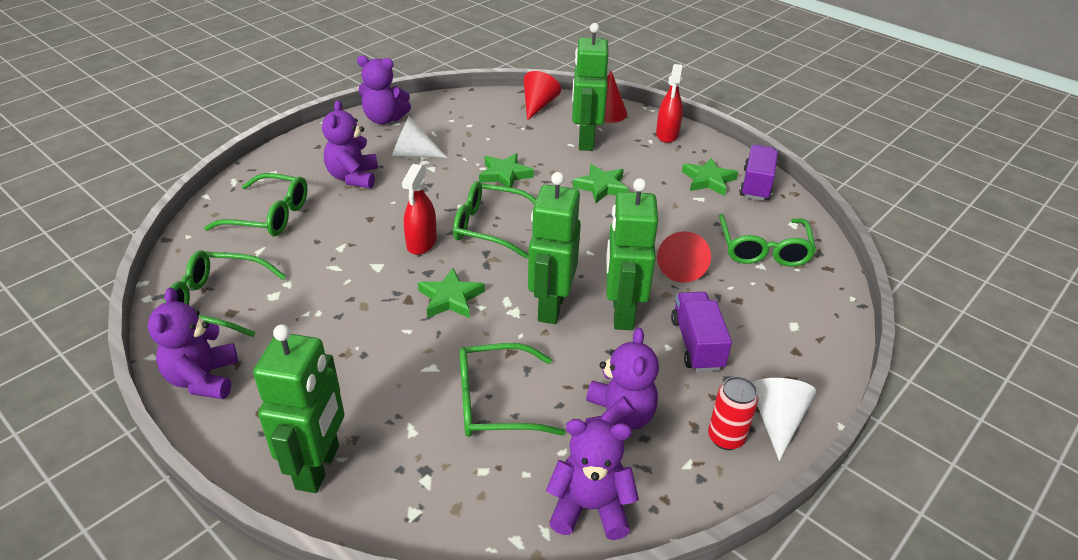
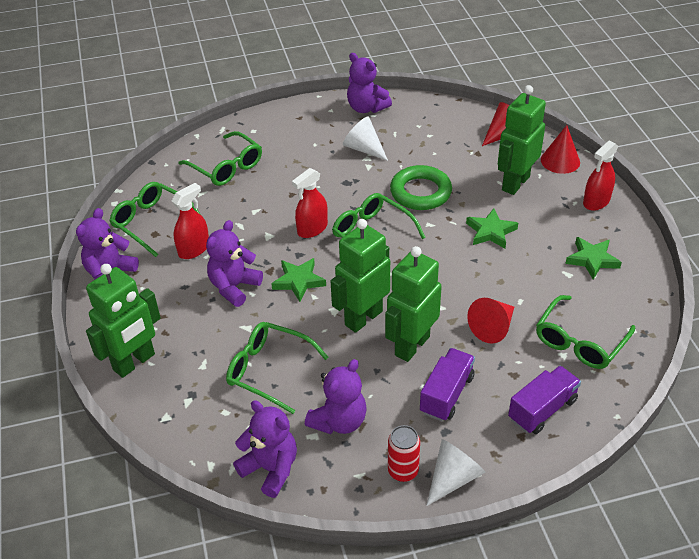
camera: 35 degrees right, 5 degrees up
(296, 311) = (194, 249): none -> red spray bottle
(353, 177) = (305, 154): purple teddy bear -> purple teddy bear (234, 287)
(505, 175) = (420, 192): green star -> green ring
(756, 185) = (633, 280): purple truck -> purple truck (542, 409)

